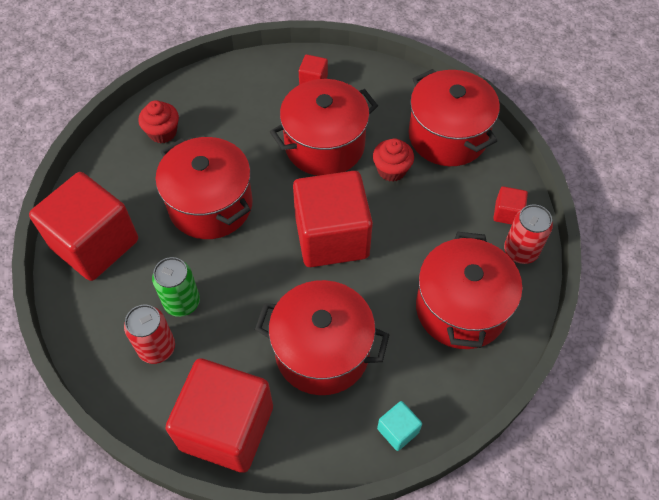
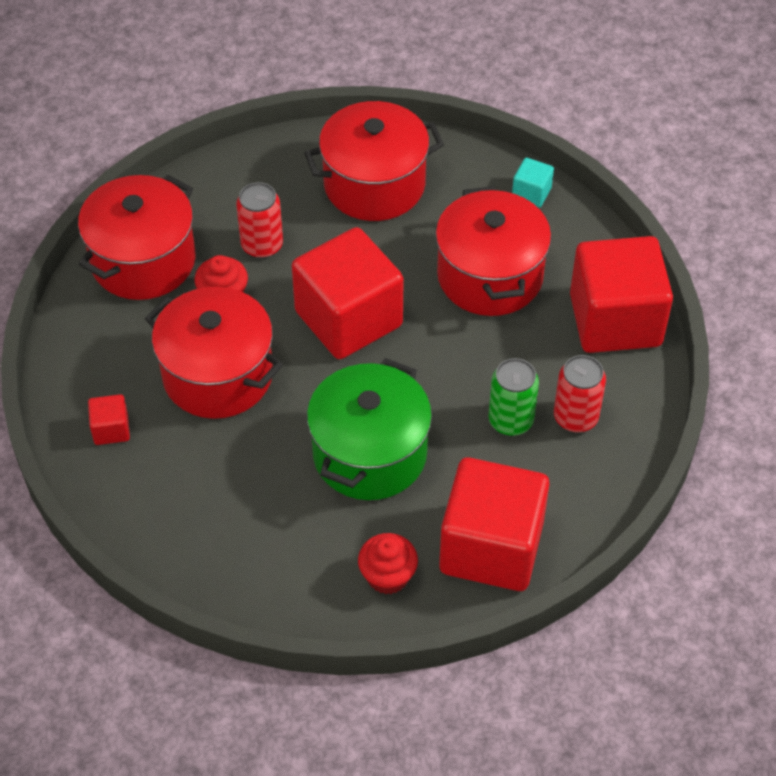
camera: 115 degrees left, 5 degrees down
(163, 132) = (285, 563): red cupcake -> red cupcake (387, 576)
(210, 205) = (369, 454): red pot -> green pot
(507, 213) = (232, 179): red cube -> none
(520, 251) = (277, 157): red can -> red can (262, 245)

